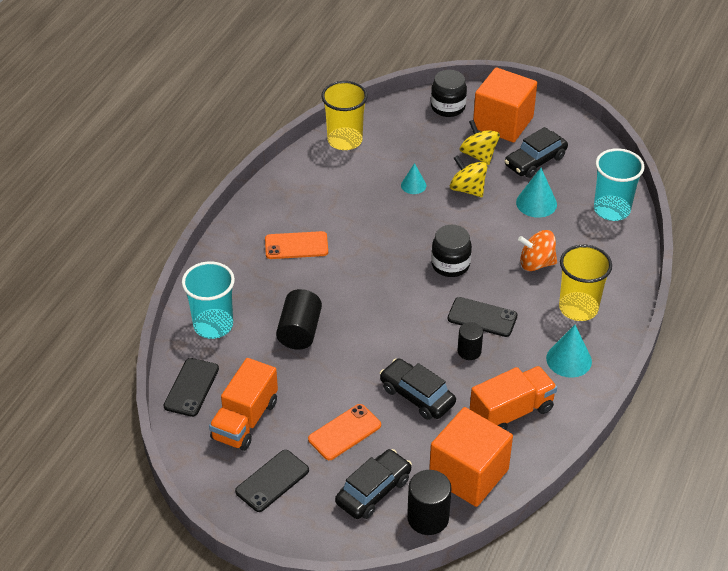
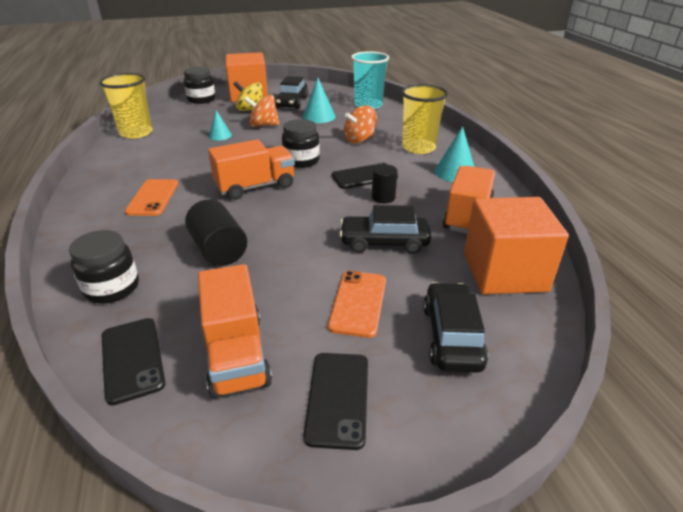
camera: 40 degrees left, 10 degrees down
(213, 325) = (112, 288): turquoise cup -> black jar
(296, 245) = (153, 197): orange phone -> orange phone turned 45 degrees counterclockwise
(381, 277) = (255, 187): none -> orange truck
(428, 518) = (529, 327): black cylinder -> none
(467, 189) = (263, 125): yellow spinning top -> orange spinning top

